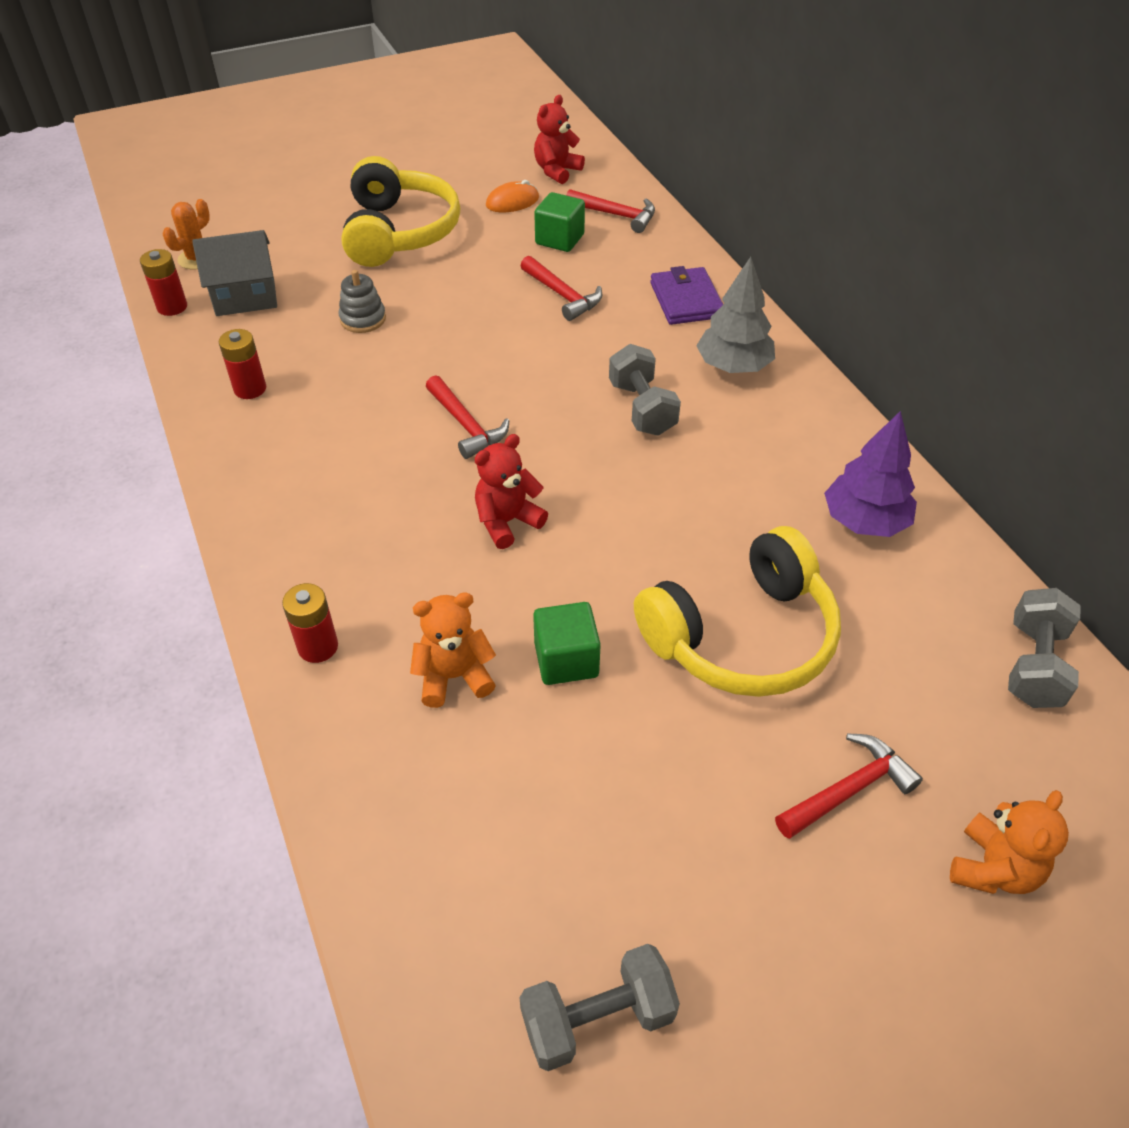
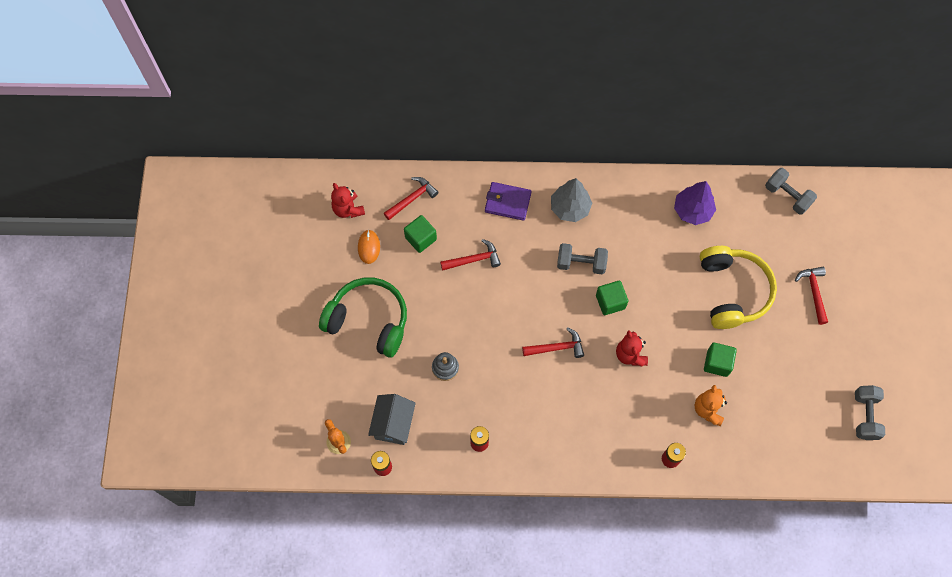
camera: 65 degrees left, 20 degrees up
(399, 232) = (368, 321): yellow headphones -> green headphones
(595, 465) = (610, 302): none -> green cube
(993, 868) = (859, 265): orange teddy bear -> none

